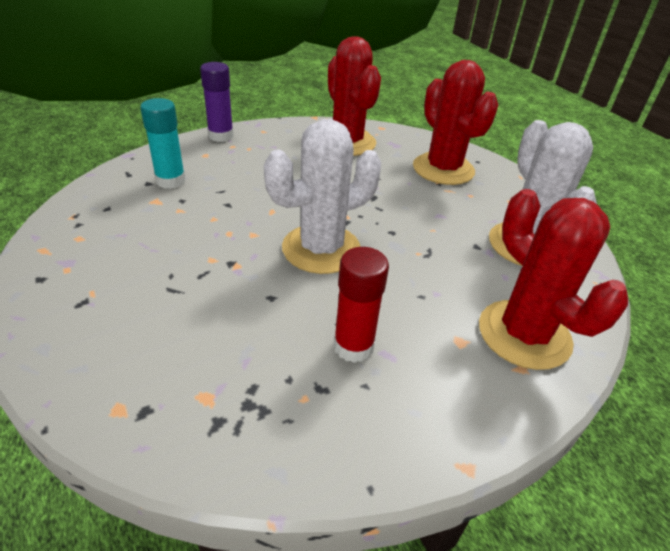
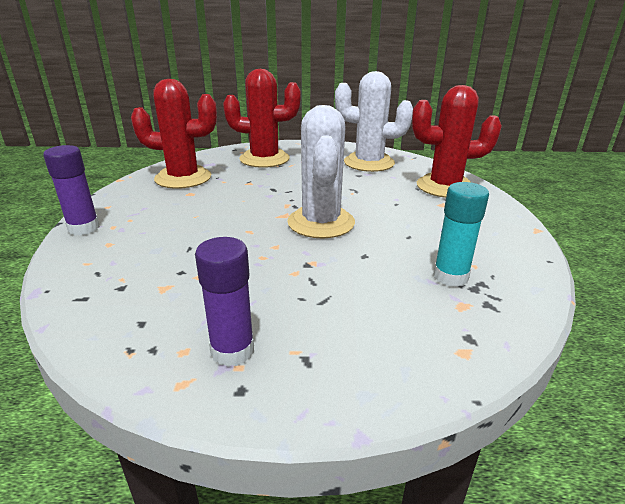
camera: 60 degrees left, 10 degrees down
(84, 260) = (232, 350): none -> purple glue stick
(170, 181) = (136, 272): turquoise glue stick -> turquoise glue stick (450, 276)
(353, 346) = (433, 237): red glue stick -> none

